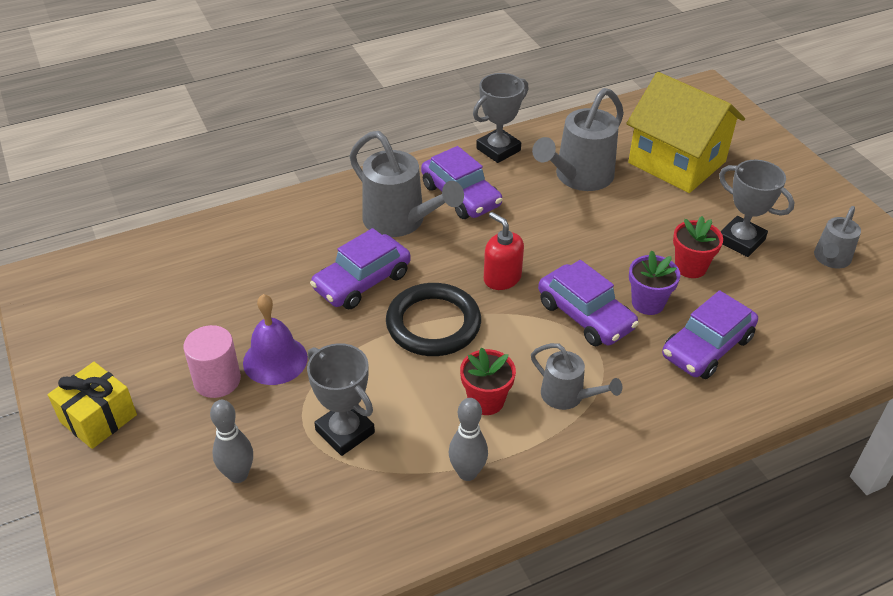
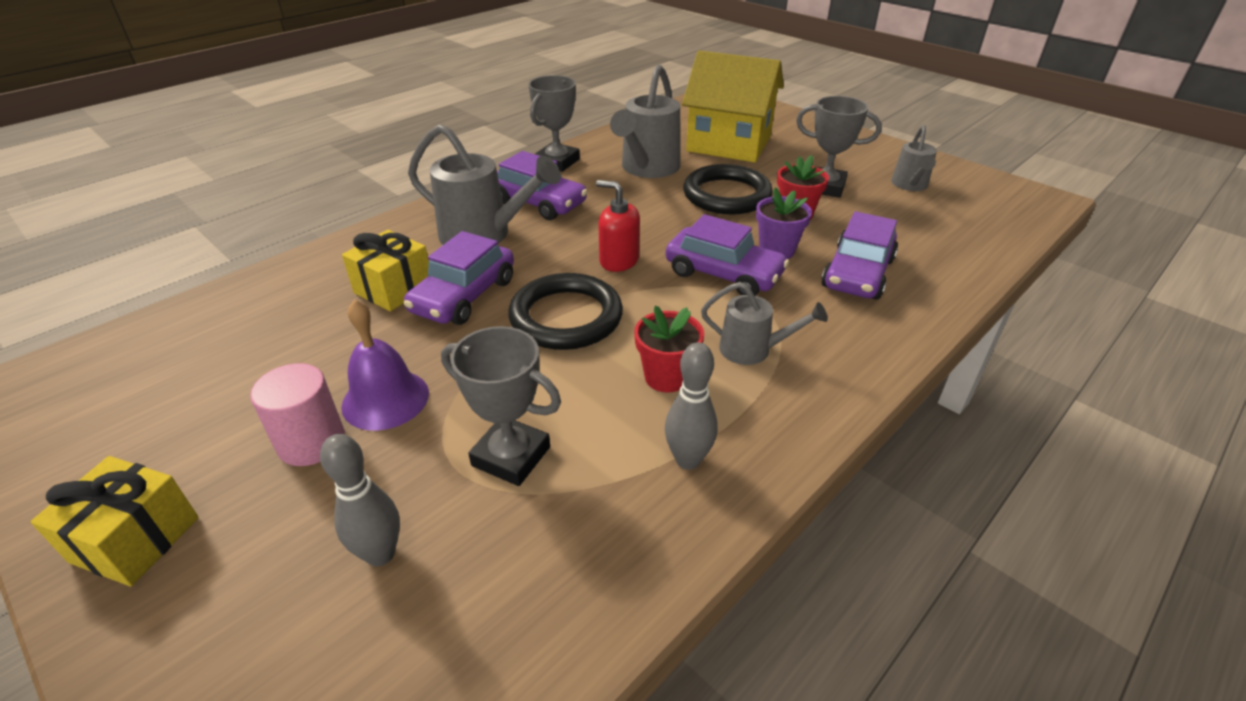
camera: 20 degrees left, 5 degrees down
(311, 260) = (394, 288): none -> yellow gift
(637, 228) = (726, 195): none -> black ring

